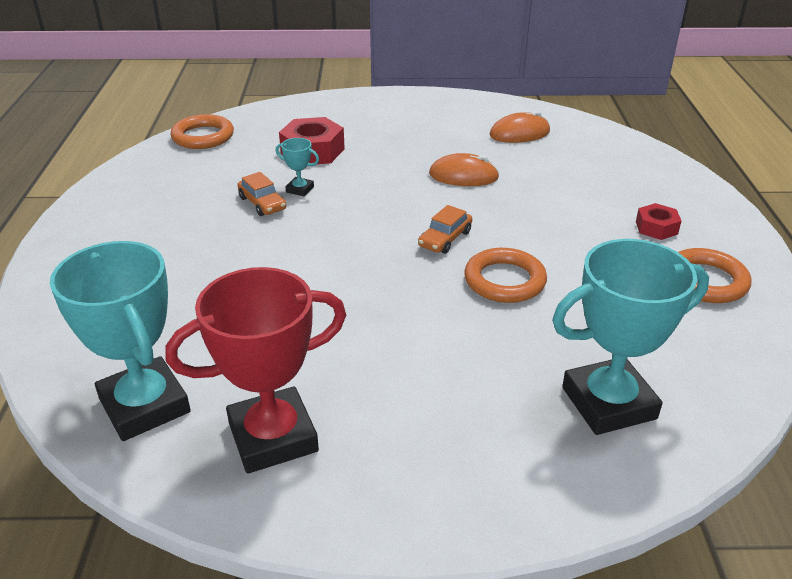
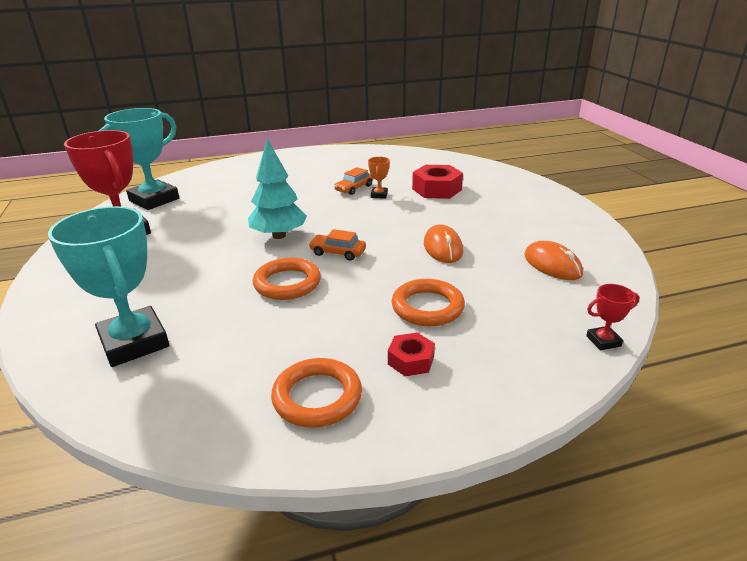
camera: 75 degrees right, 5 degrees down
(203, 136) = (428, 157): orange ring -> orange ring (427, 307)
(300, 189) = (379, 195): turquoise trophy -> orange trophy
(376, 277) = (279, 235): none -> turquoise tree
(638, 145) = (603, 341): none -> red trophy

